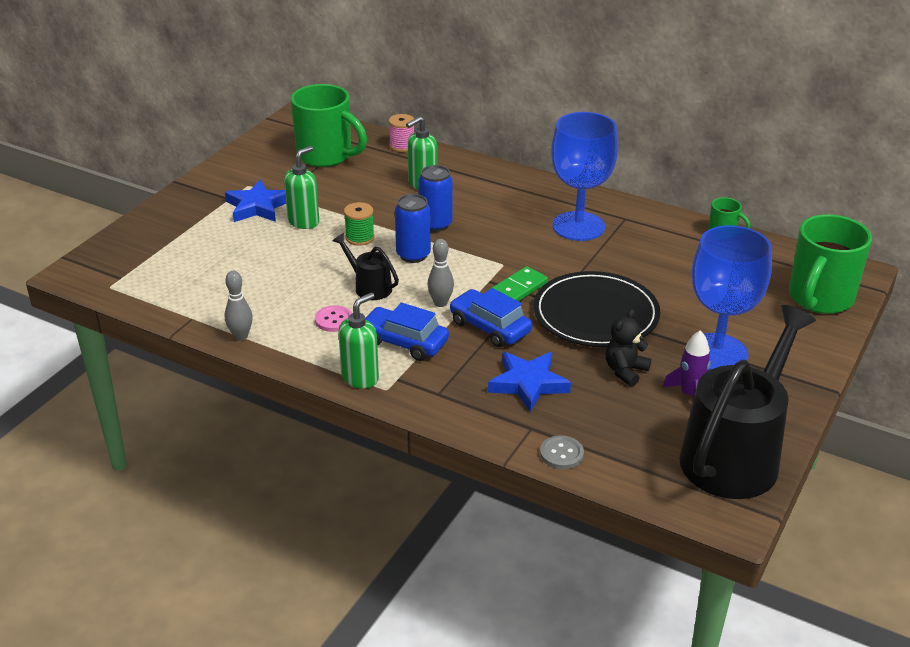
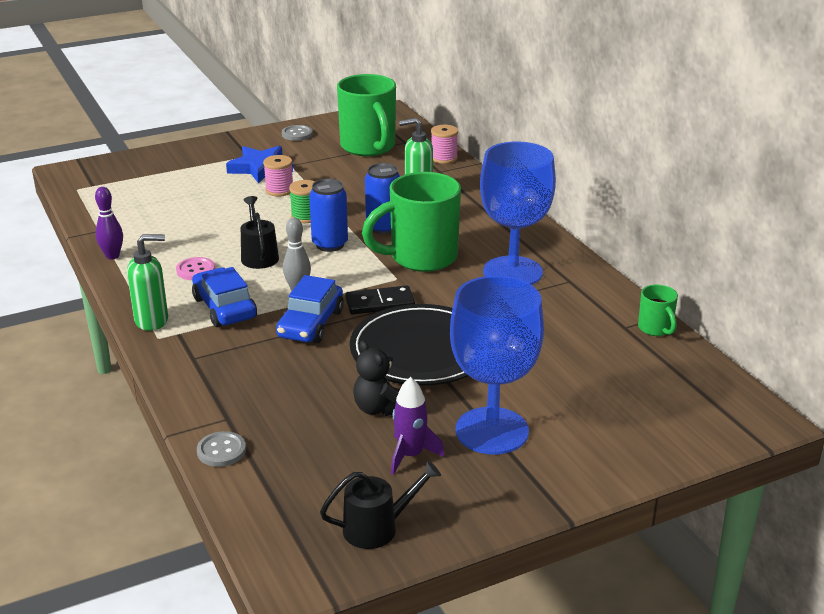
camera: 35 degrees right, 5 degrees down
(241, 336) = (112, 256): grey bowling pin -> purple bowling pin
(245, 163) = (297, 134): none -> grey button
(304, 222) = (279, 190): green soap dispenser -> pink spool
(489, 327) = (311, 324): blue car -> blue car turned 150 degrees counterclockwise
(517, 289) = (380, 303): green domino -> black domino
(528, 384) = (277, 382): blue star -> none
(625, 371) = (378, 409): black teddy bear -> black teddy bear turned 105 degrees counterclockwise
(735, 454) = (377, 528): black watering can -> black watering can, size x0.45
(819, 299) = (679, 427): green mug -> green mug (421, 258)

